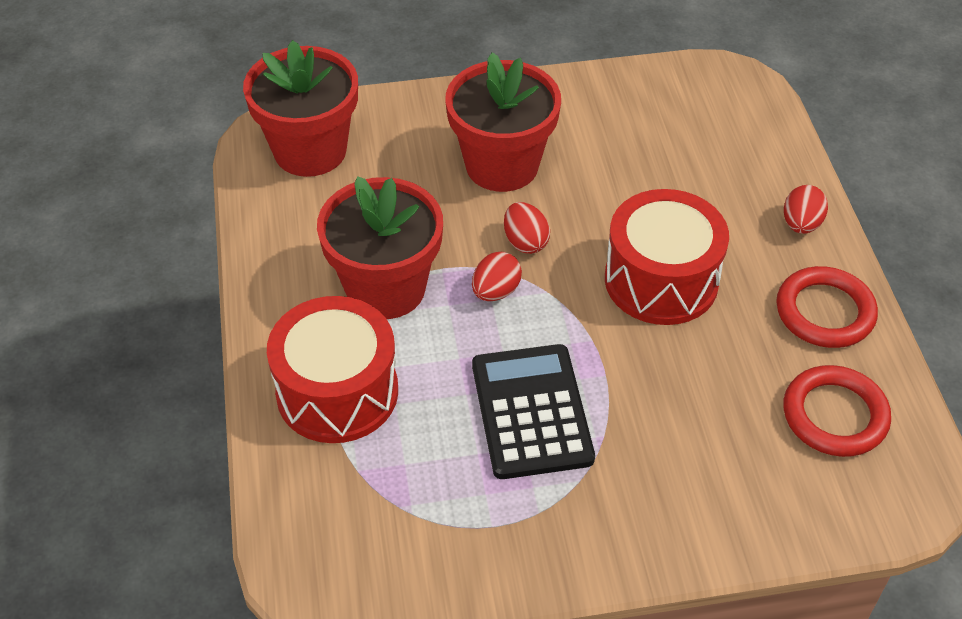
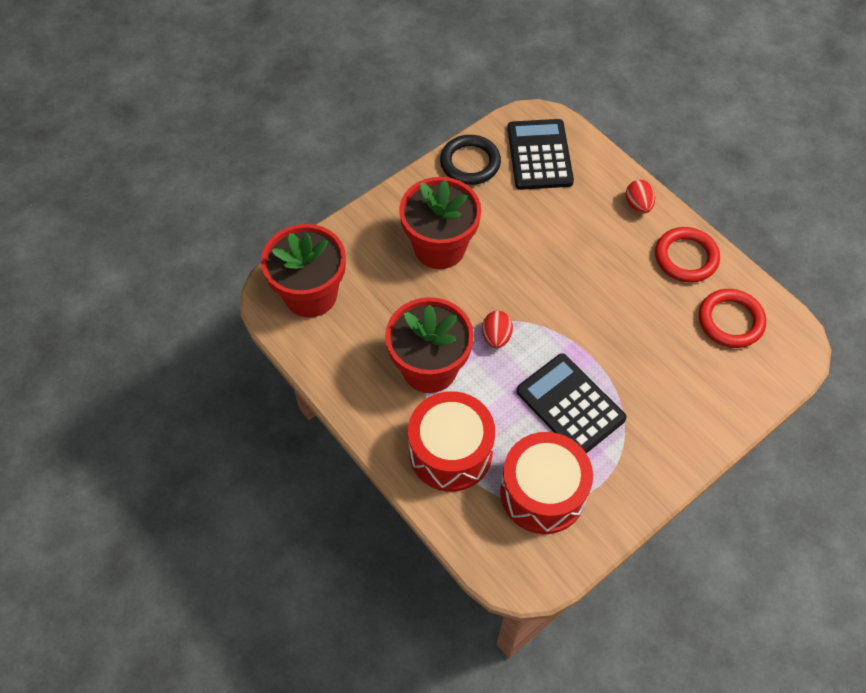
camera: 30 degrees left, 10 degrees up
(525, 242) = (490, 294): red egg -> none
(611, 92) = (470, 163): none -> black ring
(661, 280) = (585, 281): red drum -> red drum (542, 493)
(707, 117) = (539, 155): none -> black calculator

